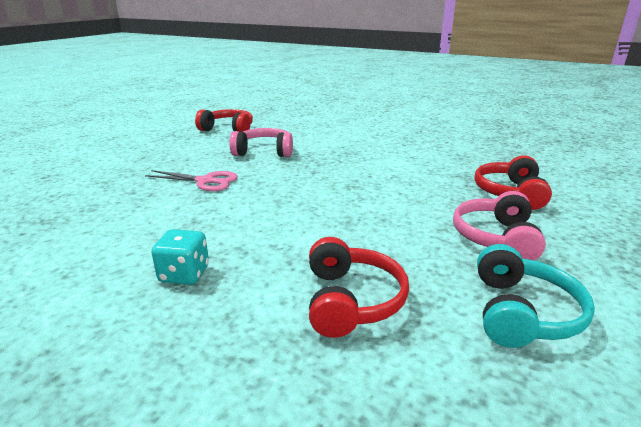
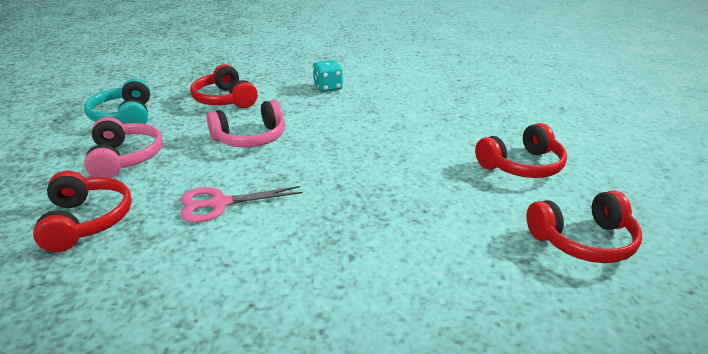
camera: 150 degrees right, 5 degrees up
(181, 154) = (522, 166): none -> red headphones
(205, 181) = (426, 141): pink scissors -> pink scissors (219, 204)
(264, 152) = (441, 202): pink headphones -> pink headphones (250, 138)

